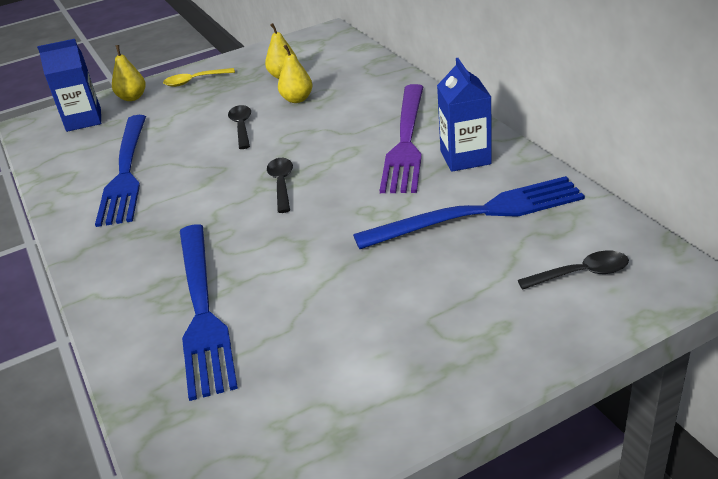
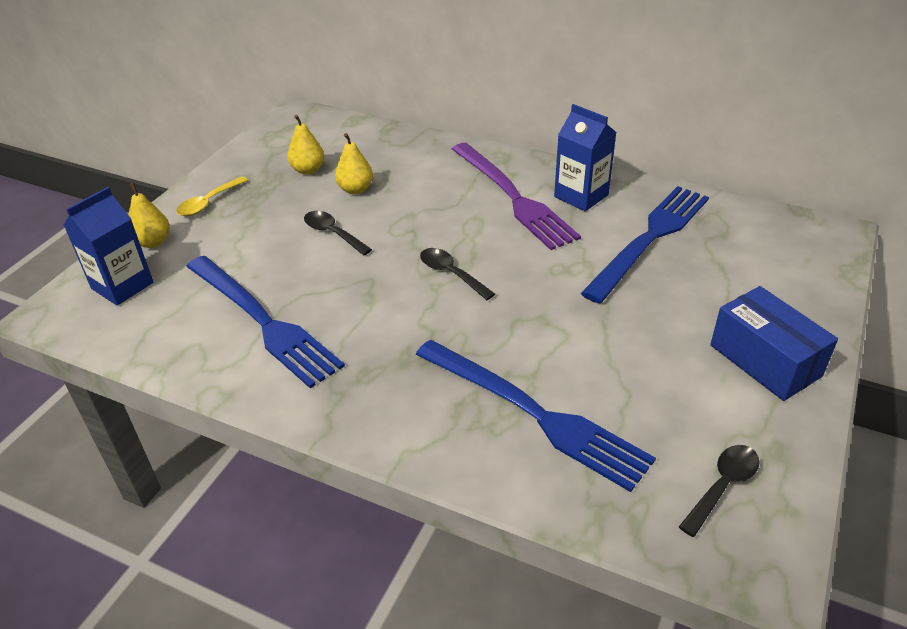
camera: 40 degrees left, 5 degrees up
(438, 358) = (765, 360): none -> blue box
(581, 274) = (775, 256): black spoon -> black spoon (722, 486)

